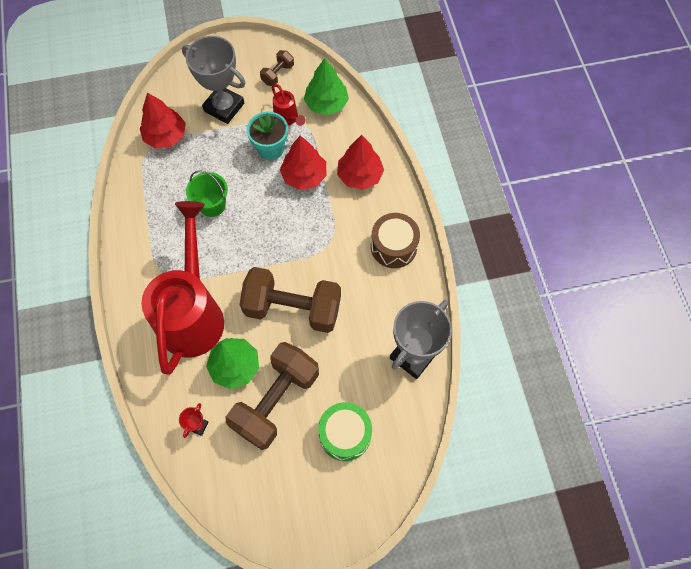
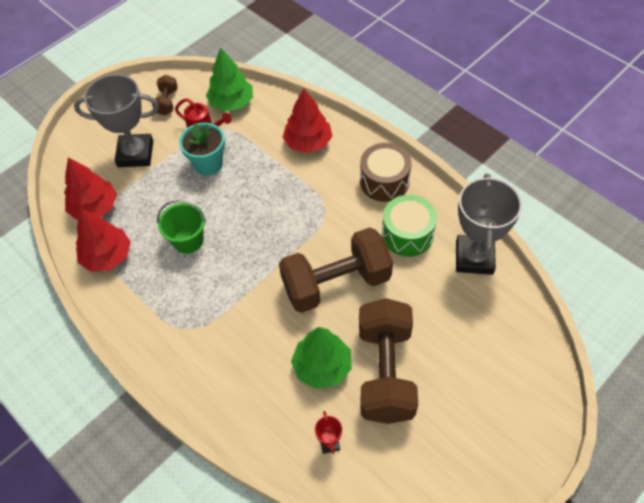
camera: 30 degrees left, 10 degrees down
(193, 313) = (243, 345): red watering can -> none
(304, 176) = (258, 169): red tree -> red tree (107, 256)
(345, 434) = (471, 360): green drum -> green drum (407, 234)

